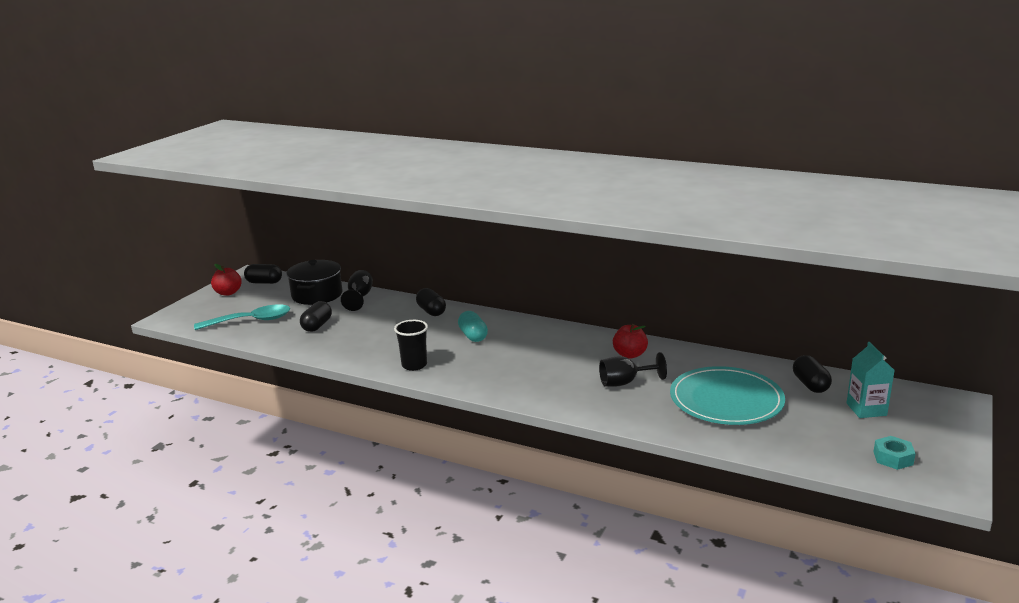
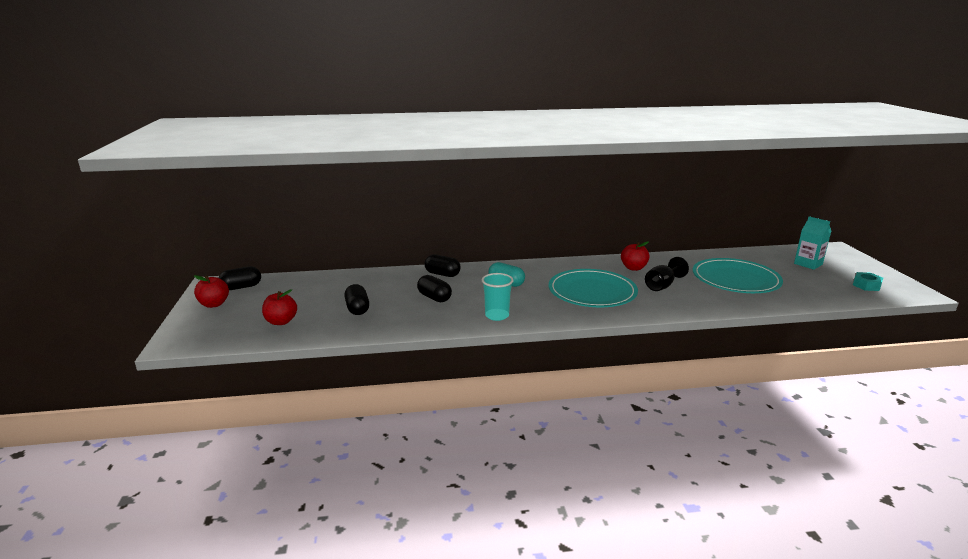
camera: 35 degrees left, 0 degrees up
(251, 321) = (281, 321): turquoise spoon -> red apple
(317, 295) = (315, 285): black pot -> none
(359, 297) = (361, 278): black goblet -> none
(414, 365) = (497, 316): black cup -> turquoise cup
(539, 368) = (592, 292): none -> turquoise plate
(810, 385) = (759, 258): black capsule -> black capsule (434, 298)

